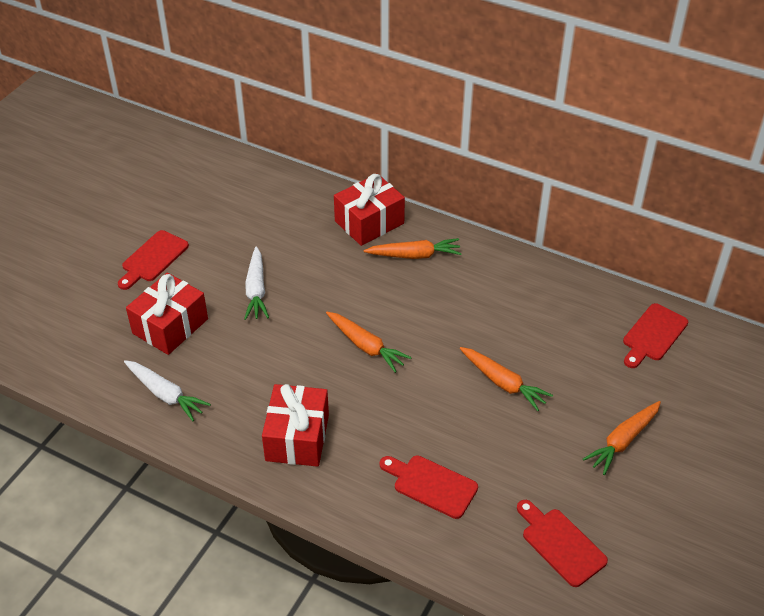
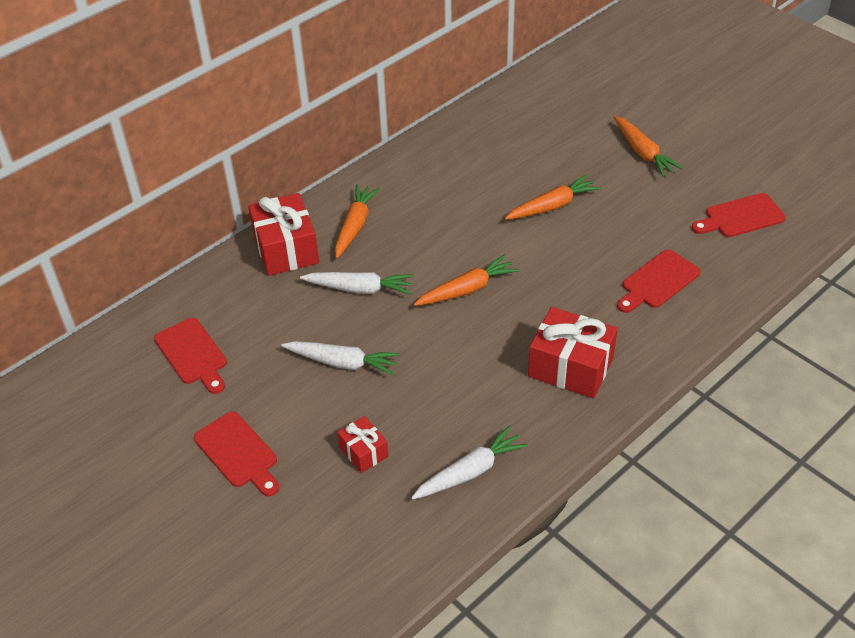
camera: 70 degrees left, 0 degrees up
(170, 326) = (363, 452): red gift -> red gift, size x0.54
(341, 278) = (359, 289): none -> white carrot
(653, 335) = (531, 103): red cutting board -> red cutting board (193, 354)

